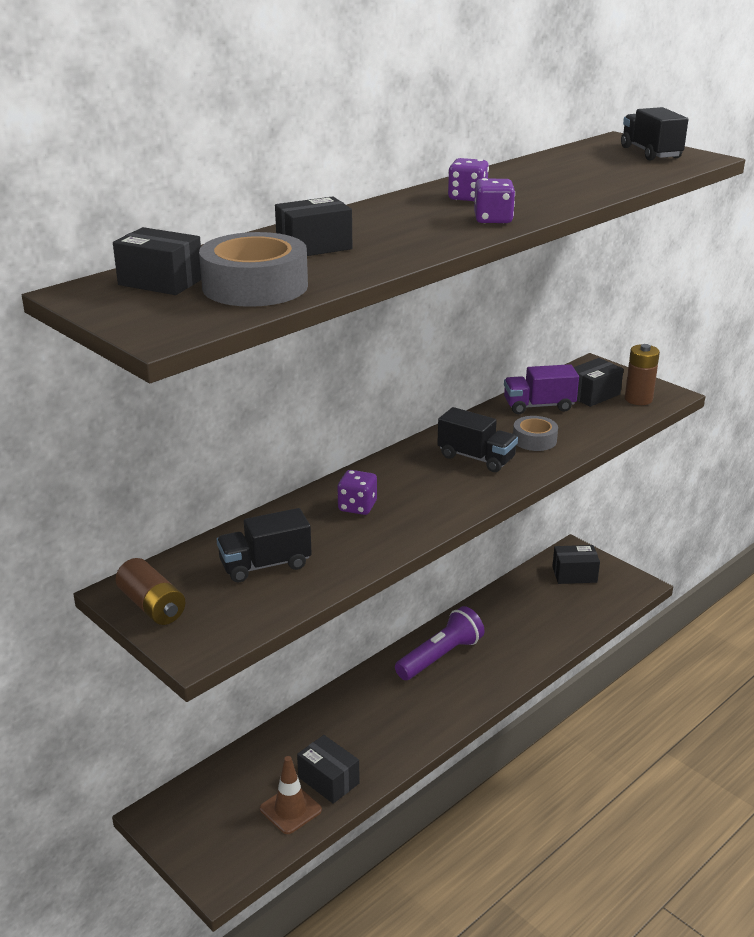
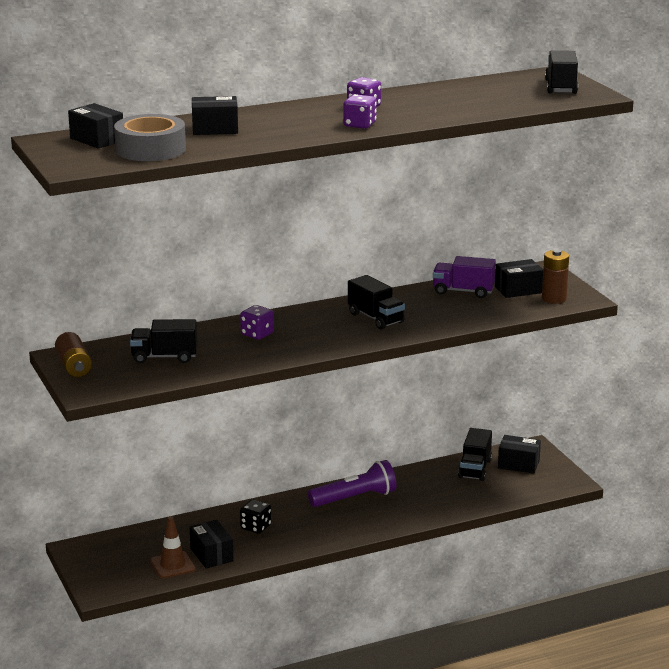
camera: 20 degrees right, 5 degrees down
(356, 725) = (256, 527): none -> black dice
(534, 440) = (434, 313): grey tape -> none
(536, 590) = (475, 469): none -> black truck

